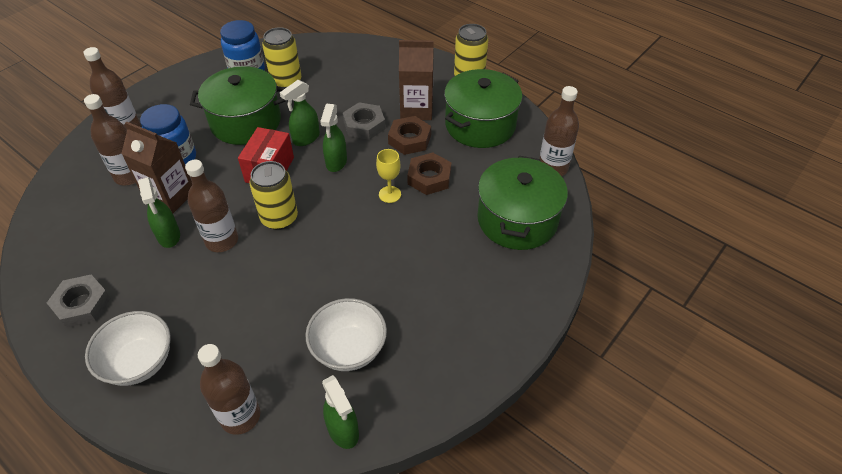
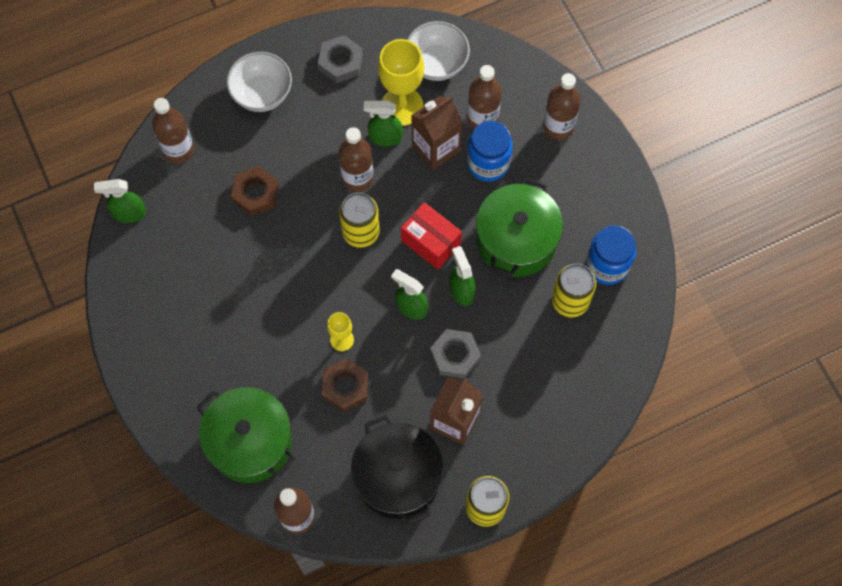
camera: 115 degrees right, 20 degrees up
(129, 235) = (402, 106): none -> yellow goblet
(349, 349) = (193, 241): white bowl -> white bowl (437, 63)
(409, 139) = (410, 392): brown nut -> brown nut (256, 193)
(480, 125) = (397, 477): green pot -> black pot

